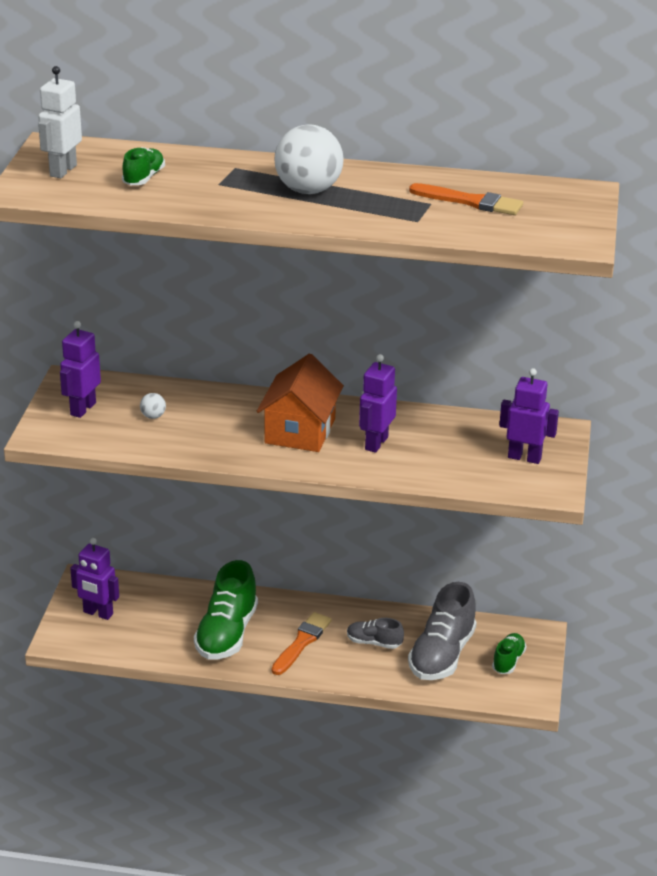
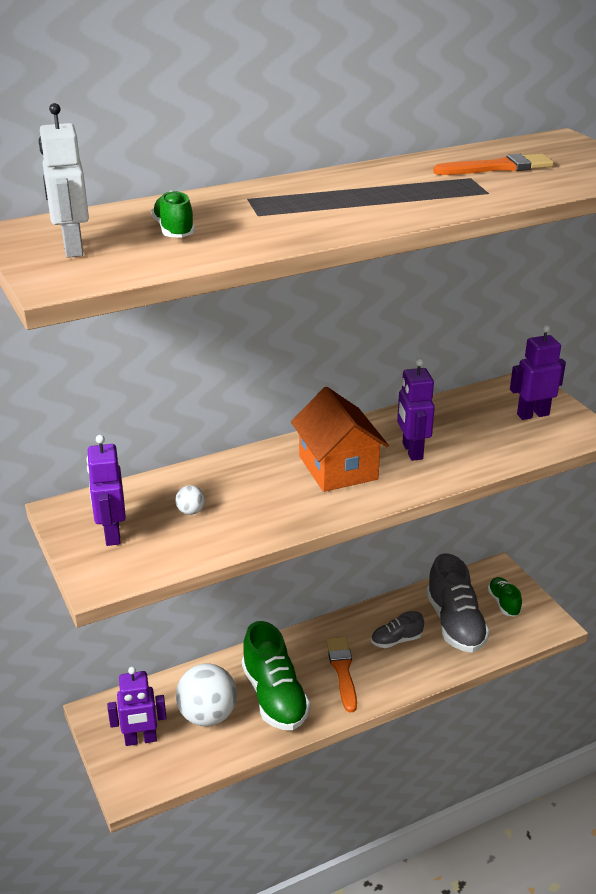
camera: 35 degrees left, 0 degrees up
(308, 190) = (351, 196): white ball -> white ball (207, 715)

